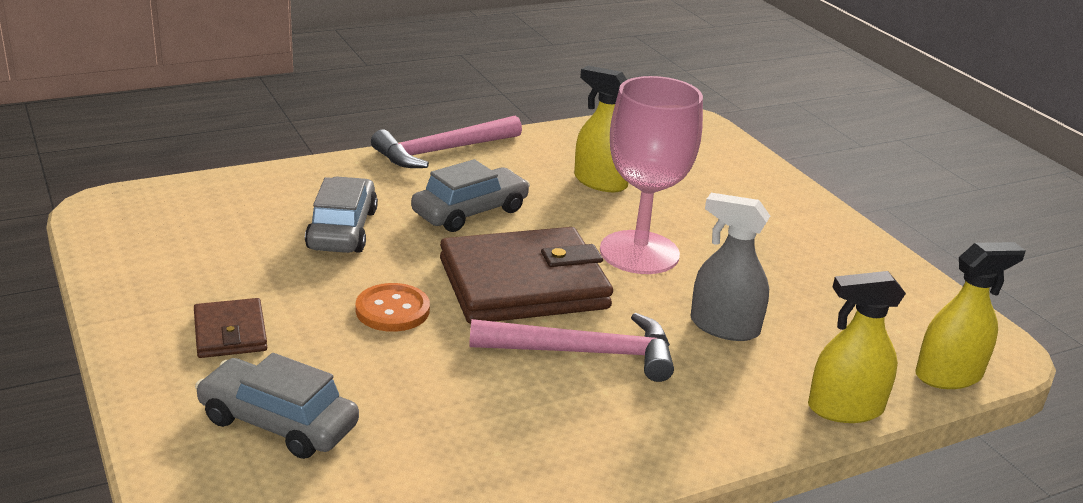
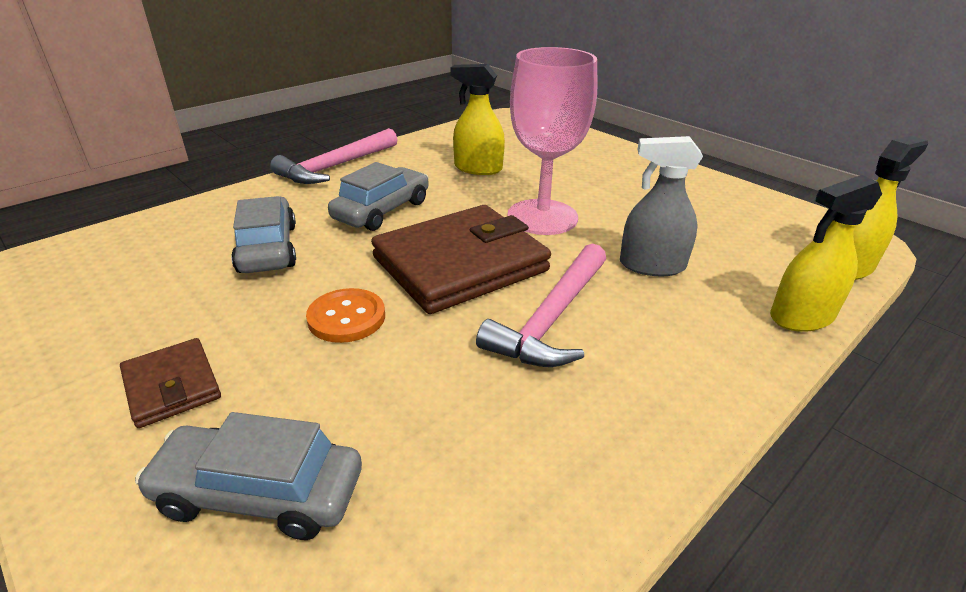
camera: 15 degrees left, 5 degrees up
(584, 353) = (551, 318): pink hammer -> pink hammer turned 135 degrees clockwise

